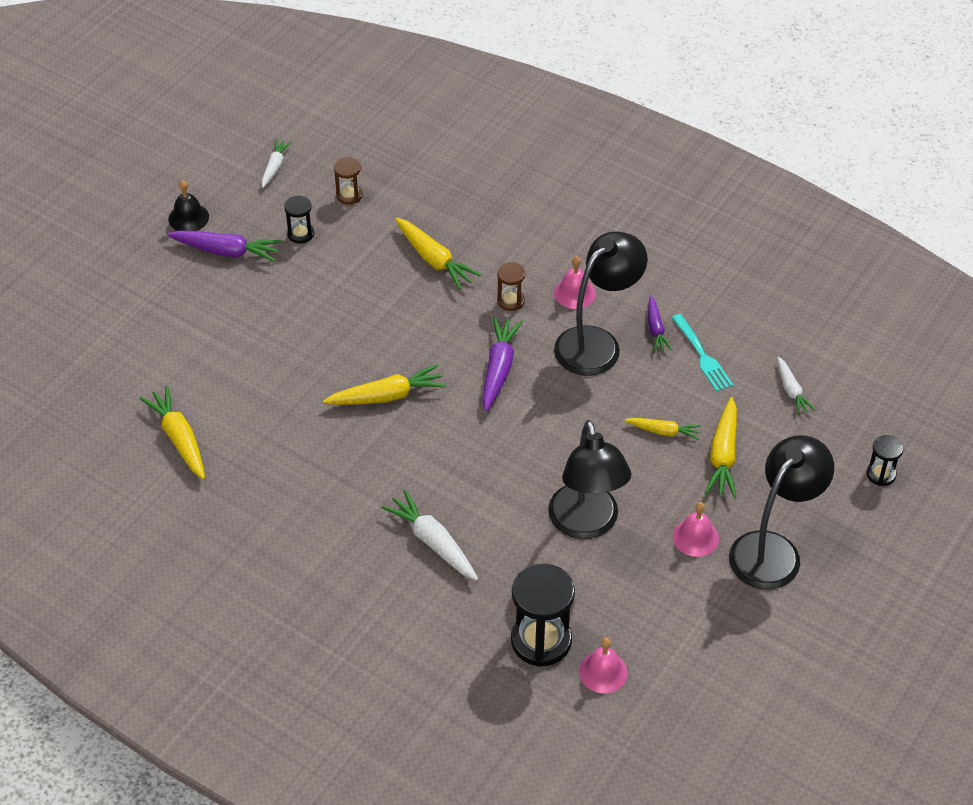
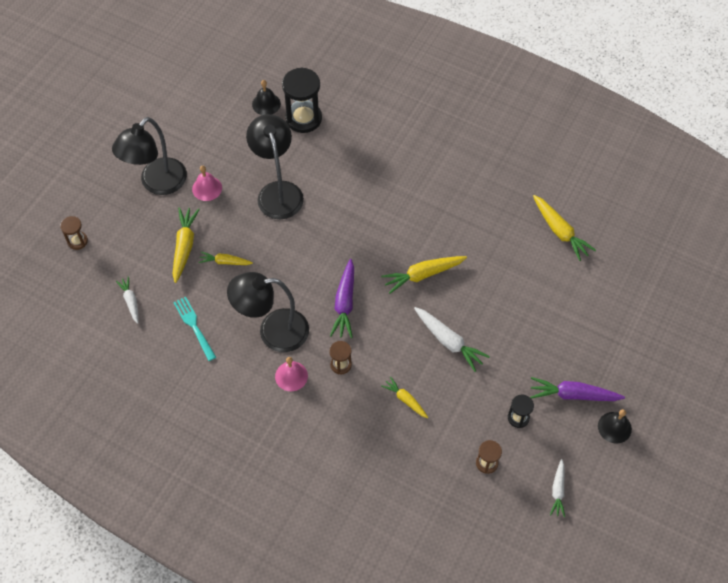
camera: 175 degrees right, 10 degrees up
(433, 542) = (376, 173): white carrot -> white carrot (448, 341)
(434, 260) = (405, 400): yellow carrot -> yellow carrot, size x0.62
(597, 343) = (273, 331): black lamp -> black lamp turned 45 degrees clockwise
(603, 672) = (266, 104): pink bell -> black bell
(656, 329) = (228, 347): purple carrot -> none
(881, 474) = (77, 241): black hourglass -> brown hourglass

